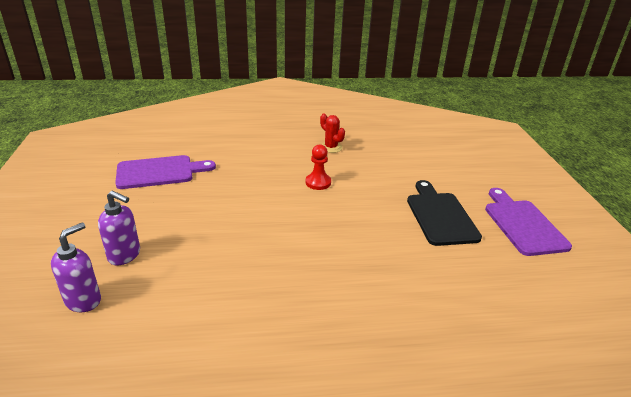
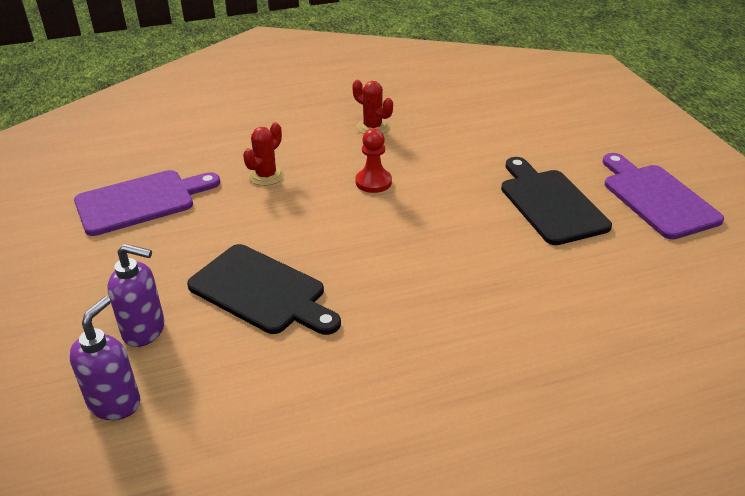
camera: 10 degrees left, 5 degrees up
(213, 242) = (261, 291): none -> black cutting board
(247, 168) = (266, 176): none -> red cactus

